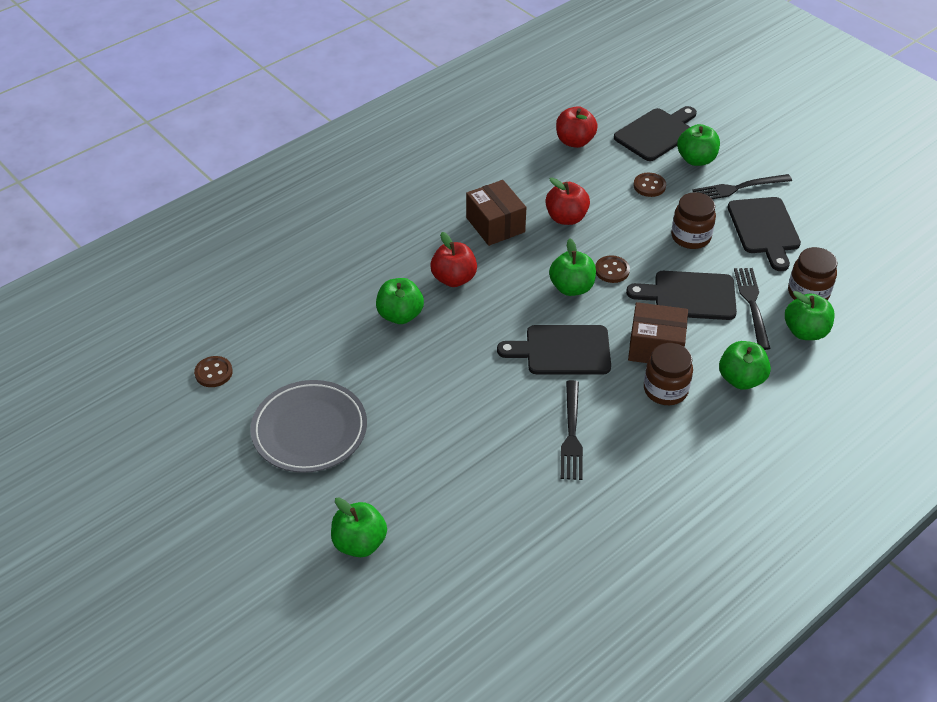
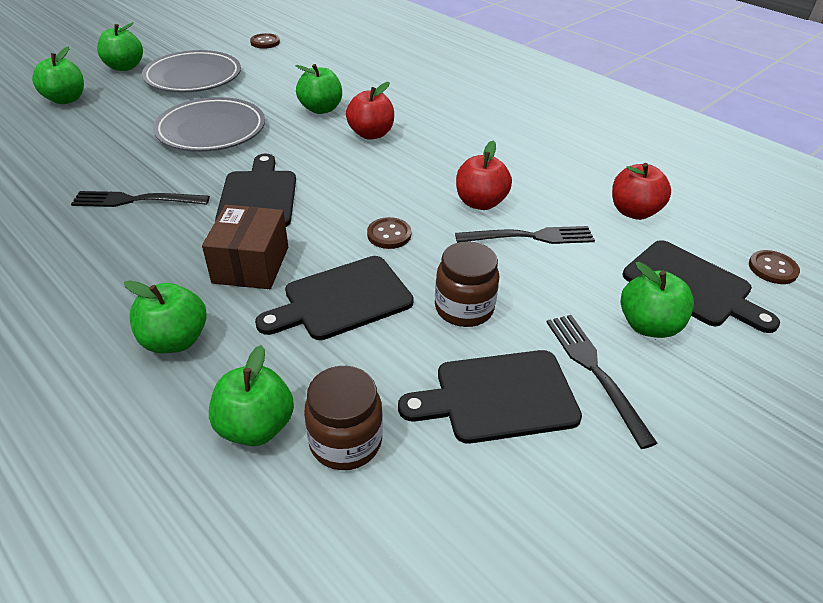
camera: 85 degrees right, 5 degrees down
(441, 397) = (211, 130): none -> grey plate
(495, 225) = (457, 156): brown box -> none
(571, 287) = (358, 204): green apple -> green apple (125, 67)
(649, 186) = (565, 273): brown button -> brown button (772, 269)
(665, 390) = (177, 269): brown jar -> none
(689, 296) = (342, 300): black cutting board -> black cutting board turned 120 degrees counterclockwise
(752, 304) = (322, 365): black fork -> black fork (530, 237)

